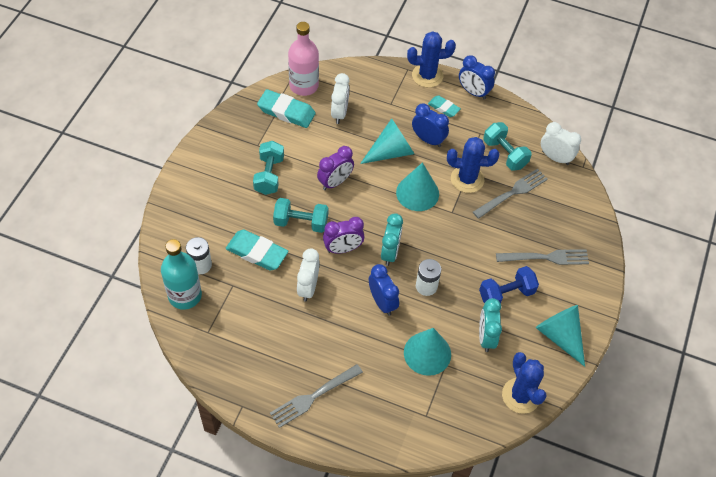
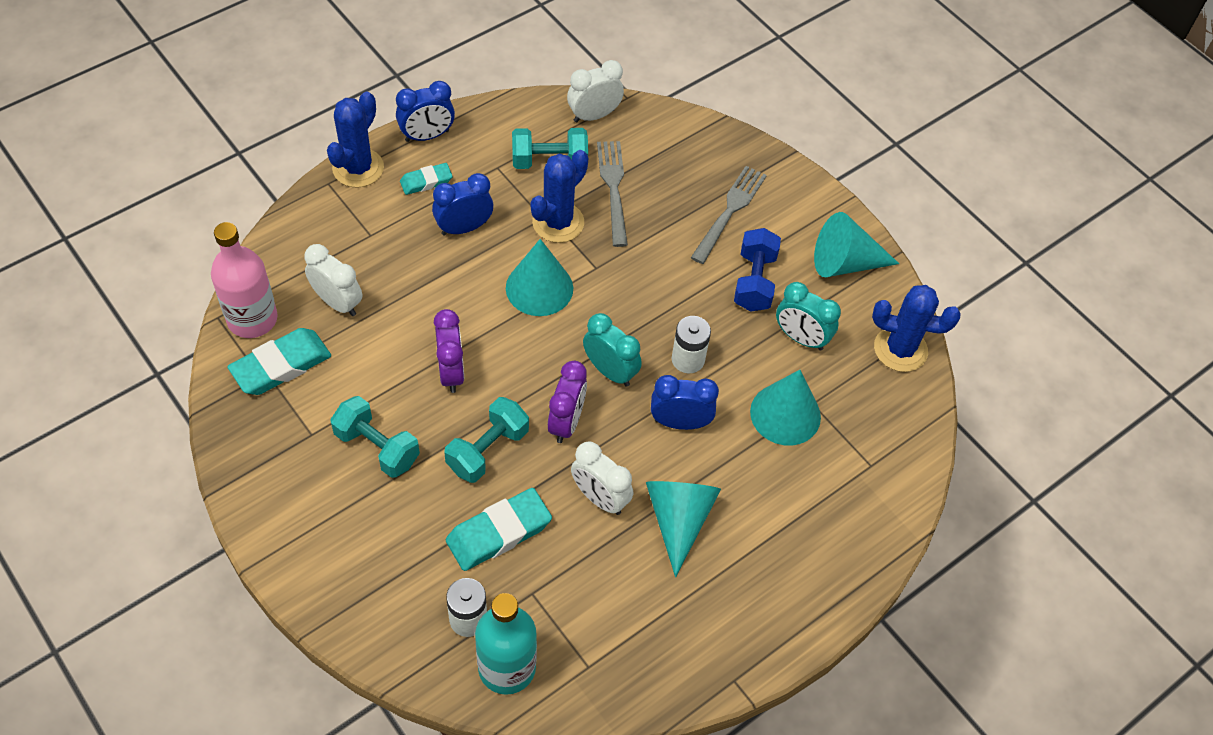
camera: 60 degrees left, 0 degrees up
(313, 396) = (771, 581): grey fork -> none
(391, 152) = (451, 279): turquoise cone -> turquoise cone (679, 519)

